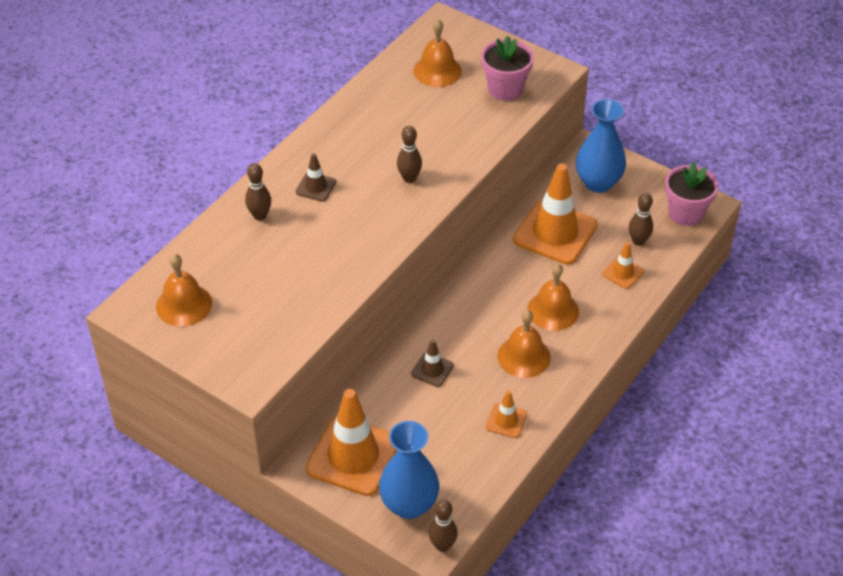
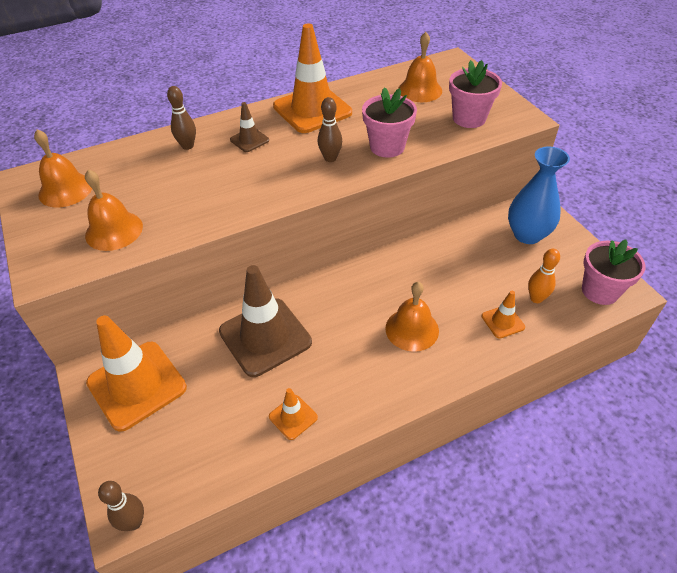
camera: 30 degrees right, 0 degrees up
(409, 505) = (141, 459): blue vase -> none
(432, 370) = (265, 337): brown traffic cone -> brown traffic cone, size x2.16
(452, 147) = (387, 147): none -> pink flower pot
(524, 356) = (355, 361): orange bell -> orange bell (114, 230)
(555, 232) = (460, 262): orange traffic cone -> orange traffic cone (312, 110)
(638, 241) = (536, 298): brown bowling pin -> orange bowling pin

